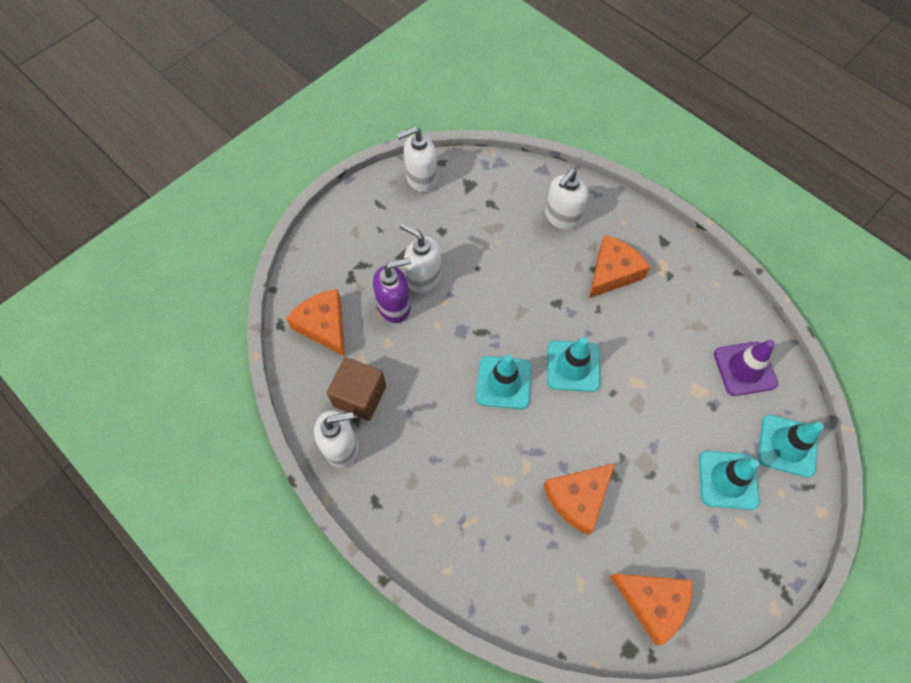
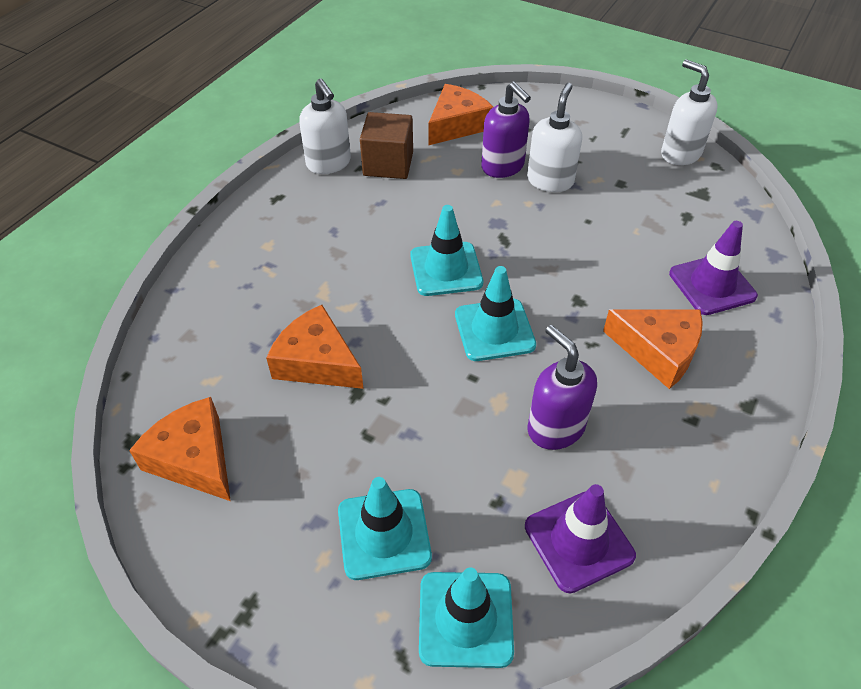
camera: 75 degrees right, 15 degrees down
(562, 217) = (712, 285): white soap dispenser -> purple traffic cone
(652, 602) = (194, 459): orange cheese -> orange cheese turned 120 degrees clockwise
(663, 354) = (555, 428): none -> purple soap dispenser

